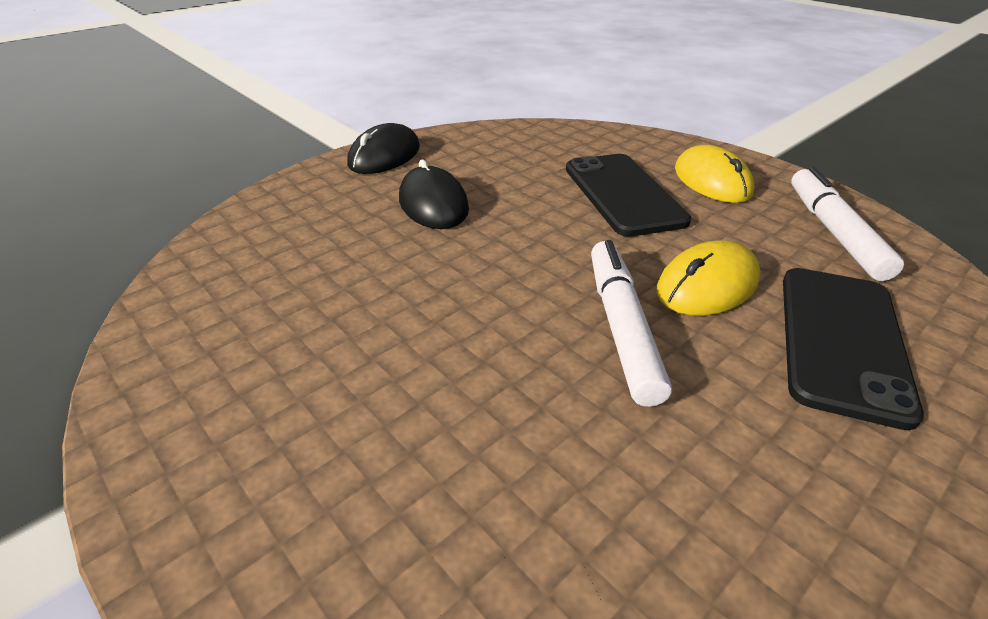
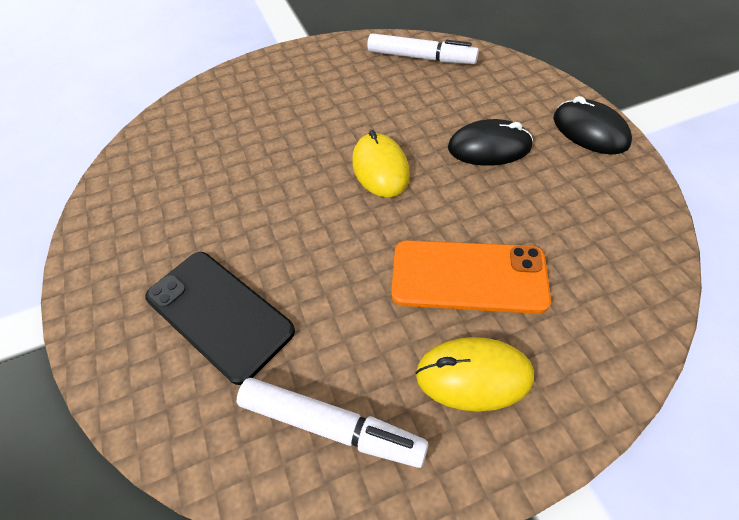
camera: 115 degrees right, 15 degrees up
(621, 327) = (300, 204): white marker -> white marker (421, 58)
(622, 194) = (468, 276): black phone -> orange phone
(707, 285) = (312, 269): yellow mouse -> yellow mouse (380, 168)

